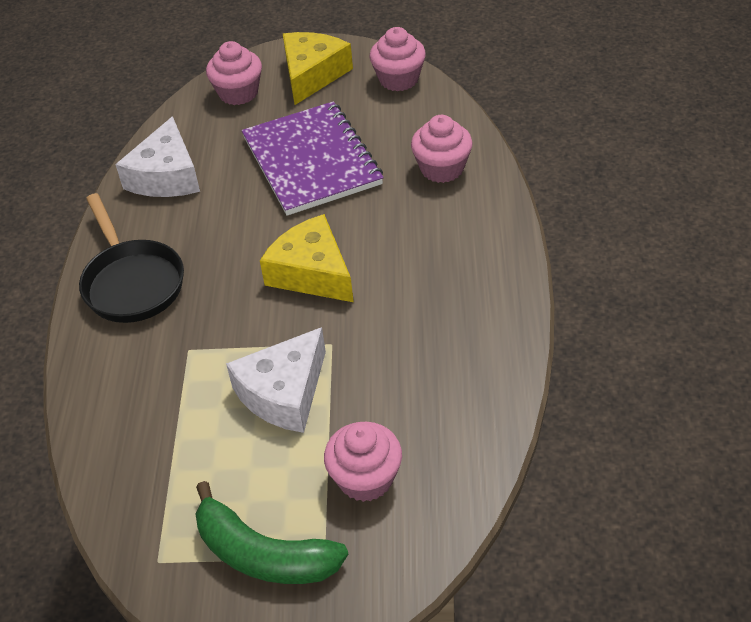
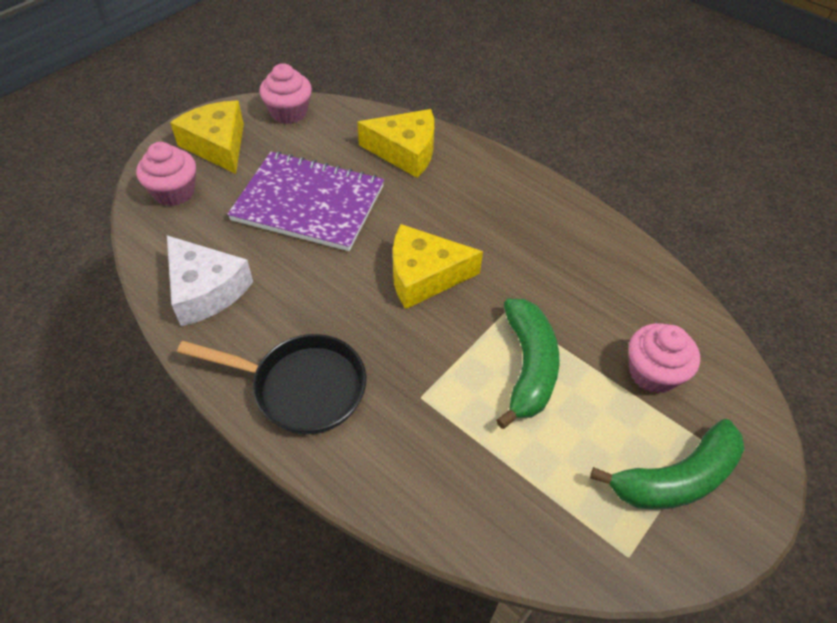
camera: 55 degrees left, 5 degrees up
(284, 393) = (528, 367): white cheese -> green banana
(442, 168) = (405, 151): pink cupcake -> yellow cheese

